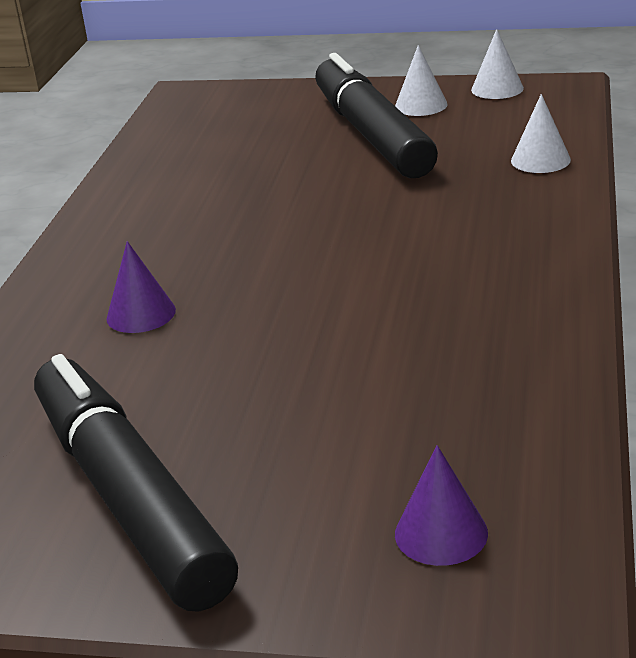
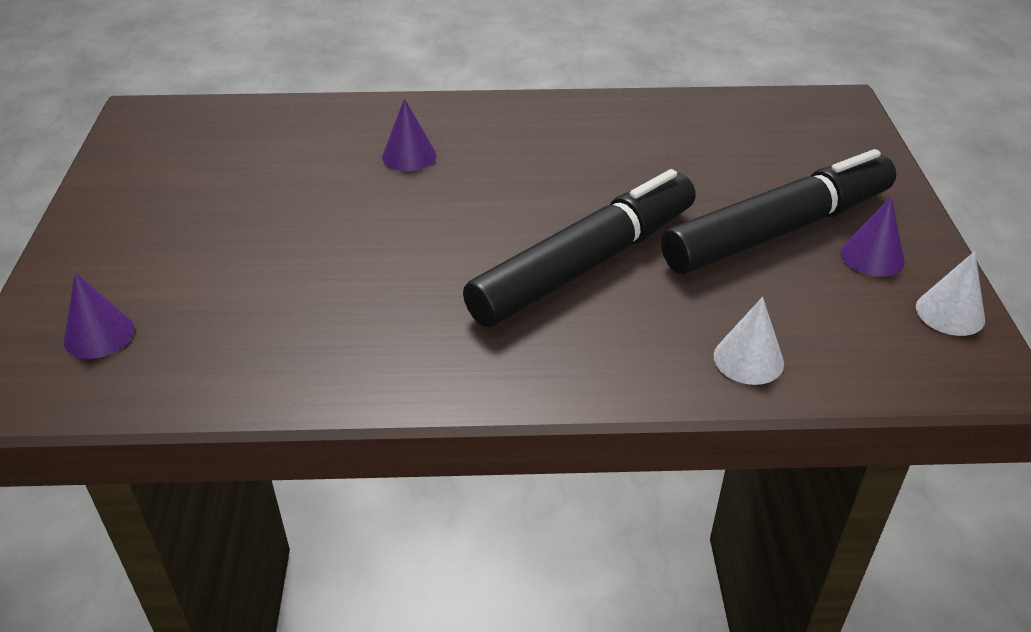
camera: 75 degrees right, 10 degrees up
(129, 498) = (177, 193): black marker -> black marker (585, 264)
(421, 105) = (872, 257): white cone -> purple cone

